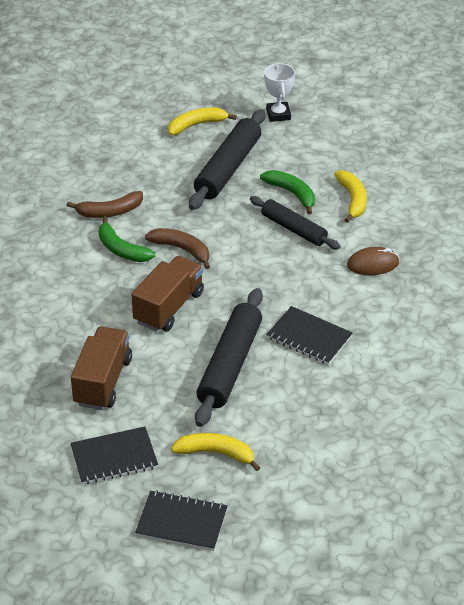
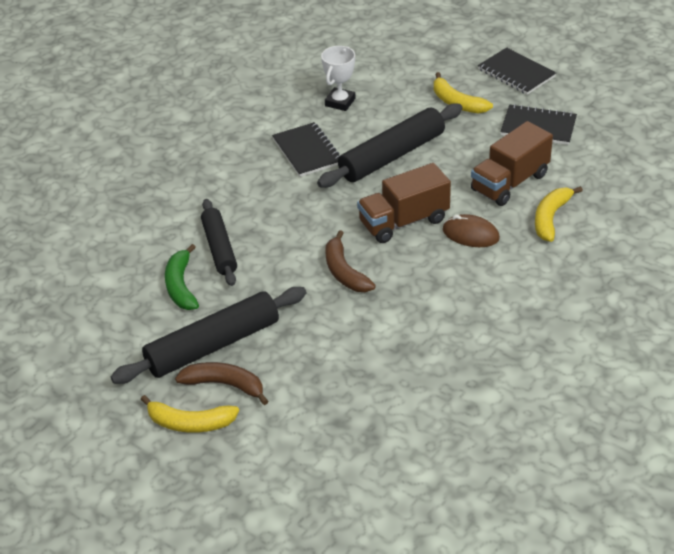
camera: 145 degrees left, 0 degrees up
(110, 212) = (383, 346): brown banana -> brown banana (224, 385)
(121, 249) = (404, 297): green banana -> none
(278, 114) = (86, 394): white trophy -> white trophy (340, 102)
(352, 199) = (132, 254): yellow banana -> yellow banana (550, 218)
(373, 264) = (188, 187): brown mouse -> brown mouse (470, 234)

